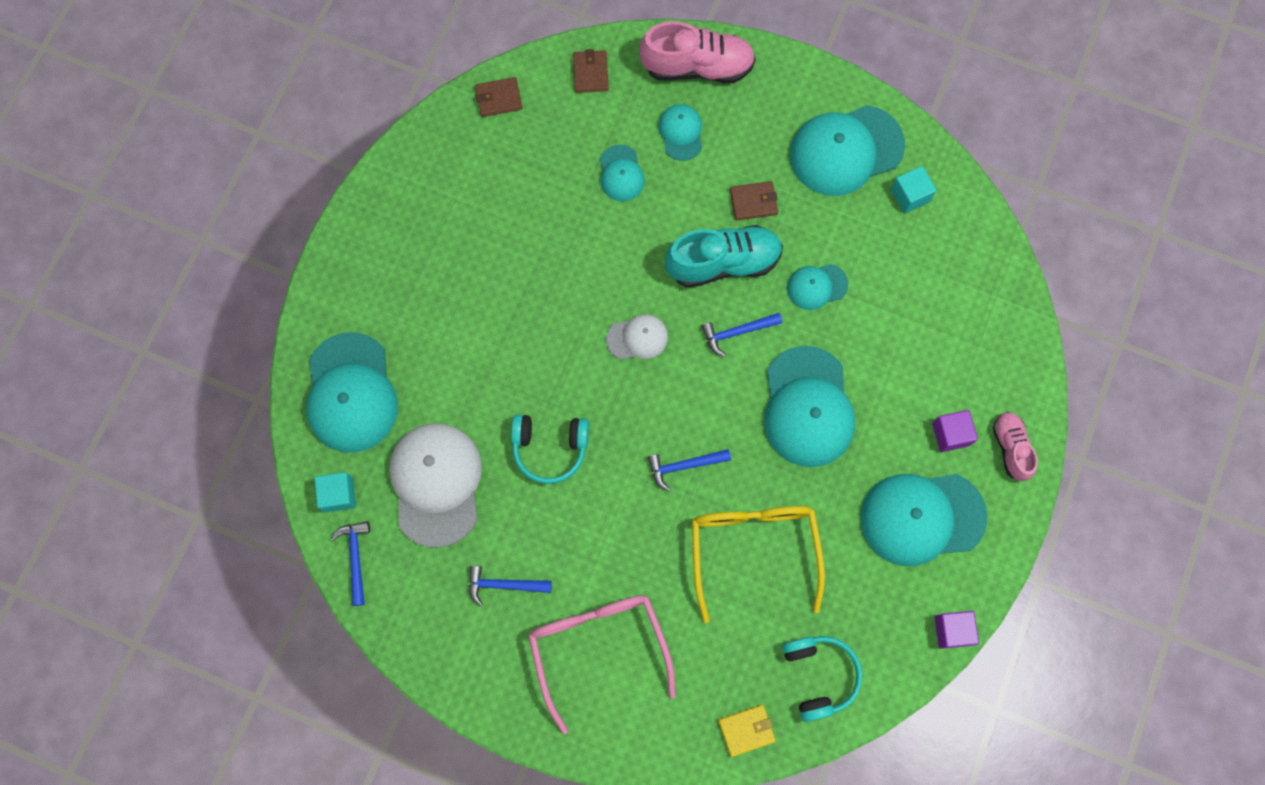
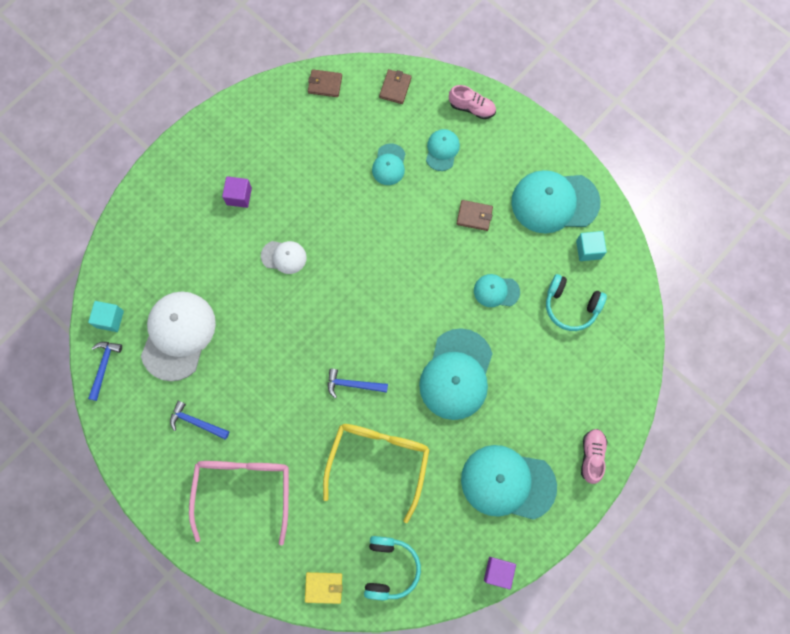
camera: 20 degrees right, 0 degrees up
(351, 393) = (145, 252): turquoise cap -> none
(550, 448) = (265, 339): turquoise headphones -> turquoise headphones (570, 306)
(637, 338) = (355, 283): white cap -> white cap (284, 257)
(697, 66) = (472, 108): pink shoe -> pink shoe, size x0.58
(723, 262) = (436, 251): turquoise shoe -> none
(737, 332) = (427, 304): blue hammer -> none
(950, 434) = (551, 430): purple cube -> purple cube (239, 196)

